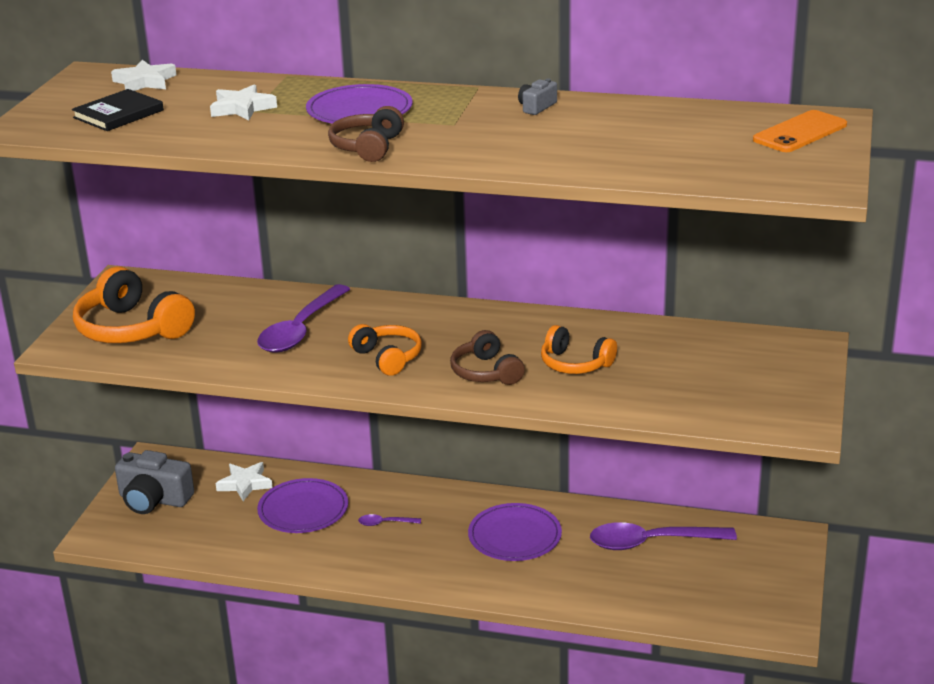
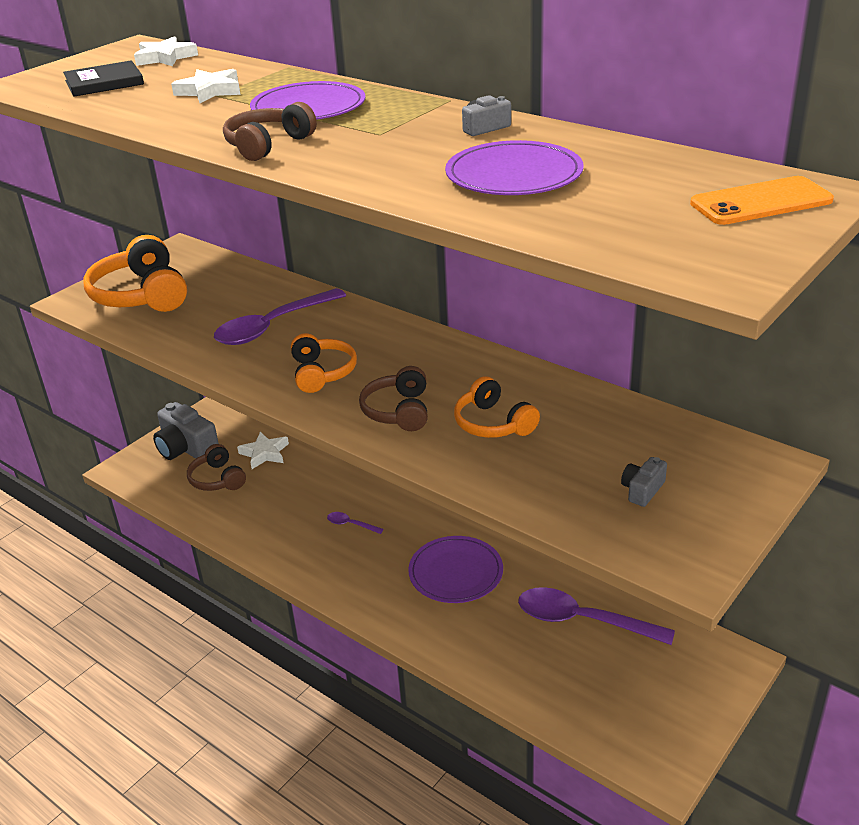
camera: 25 degrees right, 5 degrees up
(213, 519) = (217, 479): none -> brown headphones
(303, 509) = (293, 491): purple plate -> purple plate (514, 175)
(730, 383) = (642, 490): none -> grey camera

